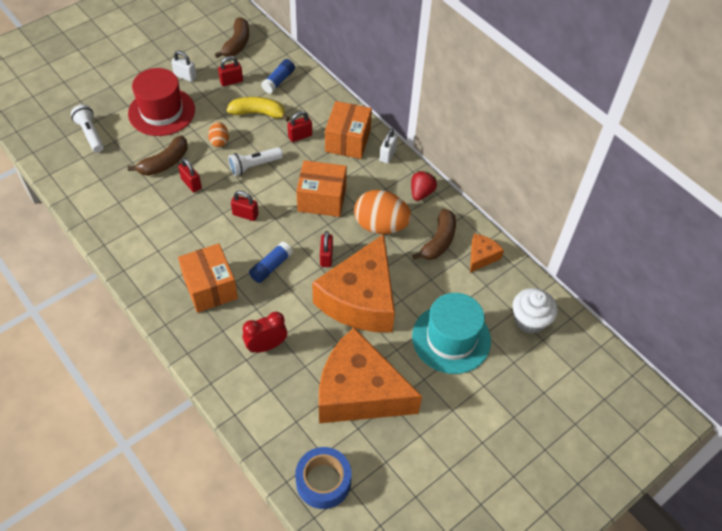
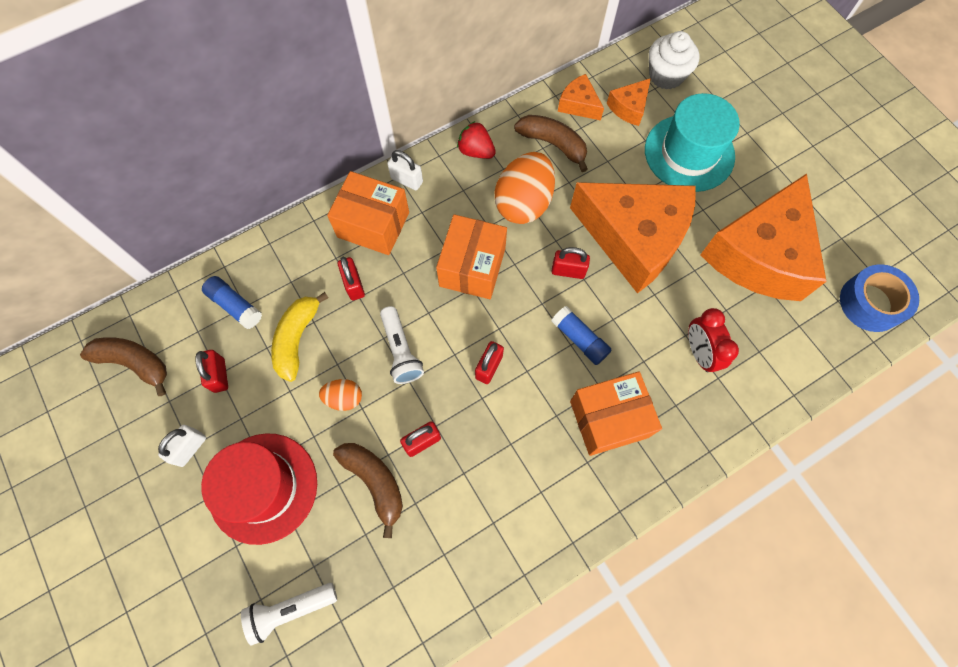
camera: 80 degrees left, 15 degrees up
(488, 292) = (629, 107): none -> orange cheese

